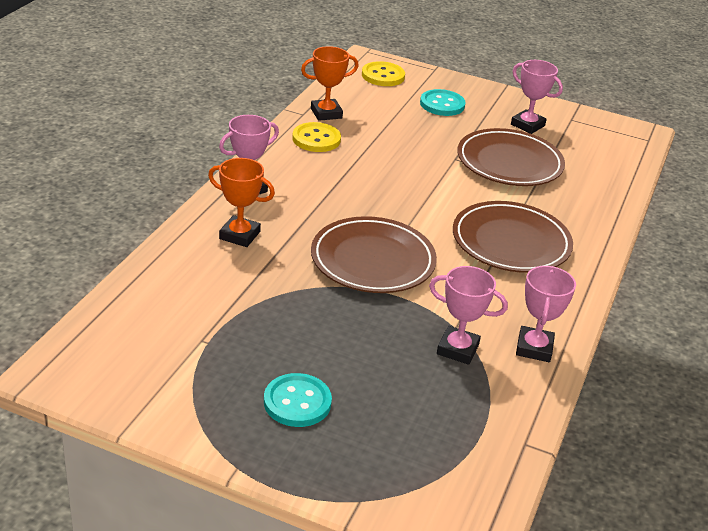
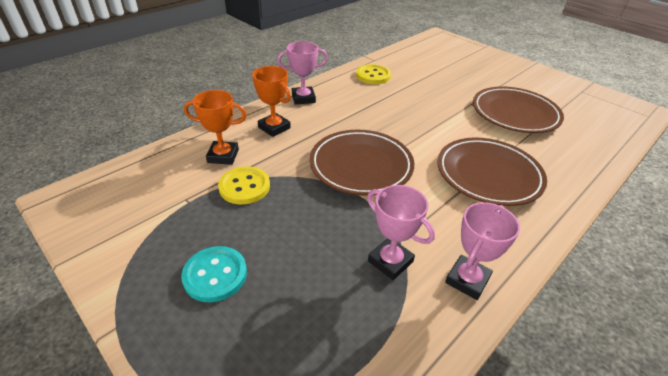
camera: 25 degrees right, 5 degrees up
(326, 113) = (390, 61): orange trophy -> orange trophy (223, 156)
(383, 76) = (444, 46): yellow button -> yellow button (244, 187)
(442, 104) = (479, 68): turquoise button -> none
(527, 125) = (542, 90): pink trophy -> none

